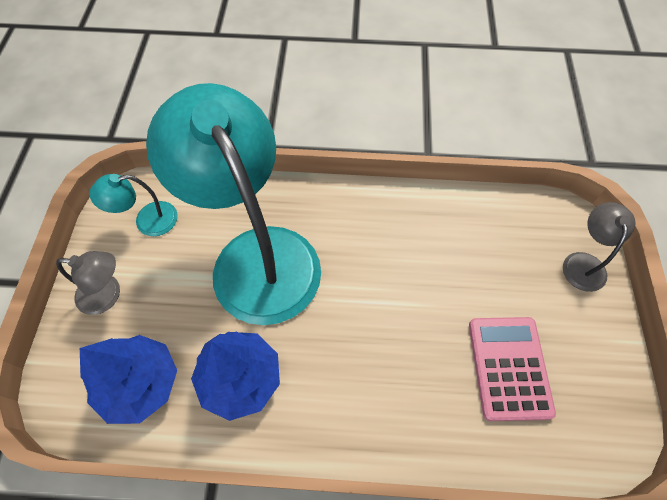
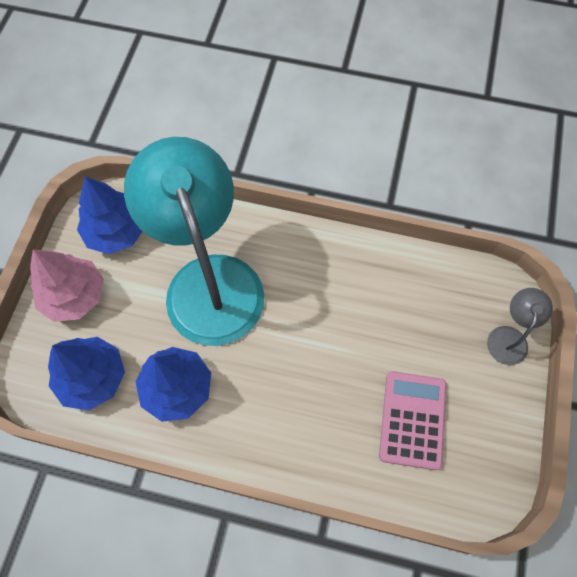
camera: 10 degrees right, 5 degrees up
(108, 295) = (74, 295): grey lamp -> pink tree
(147, 221) = (116, 232): turquoise lamp -> blue tree

